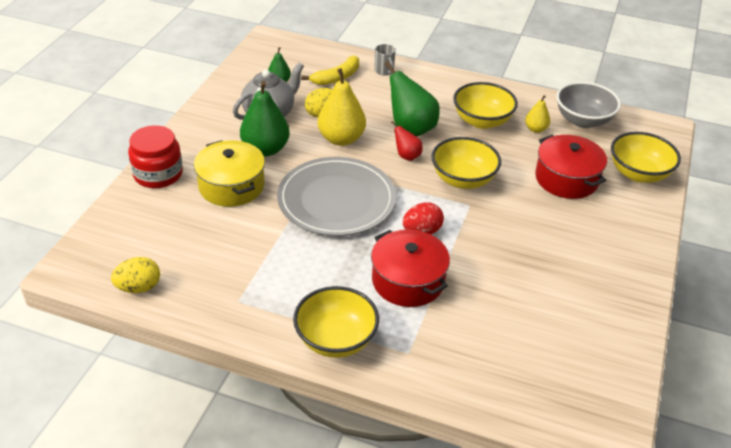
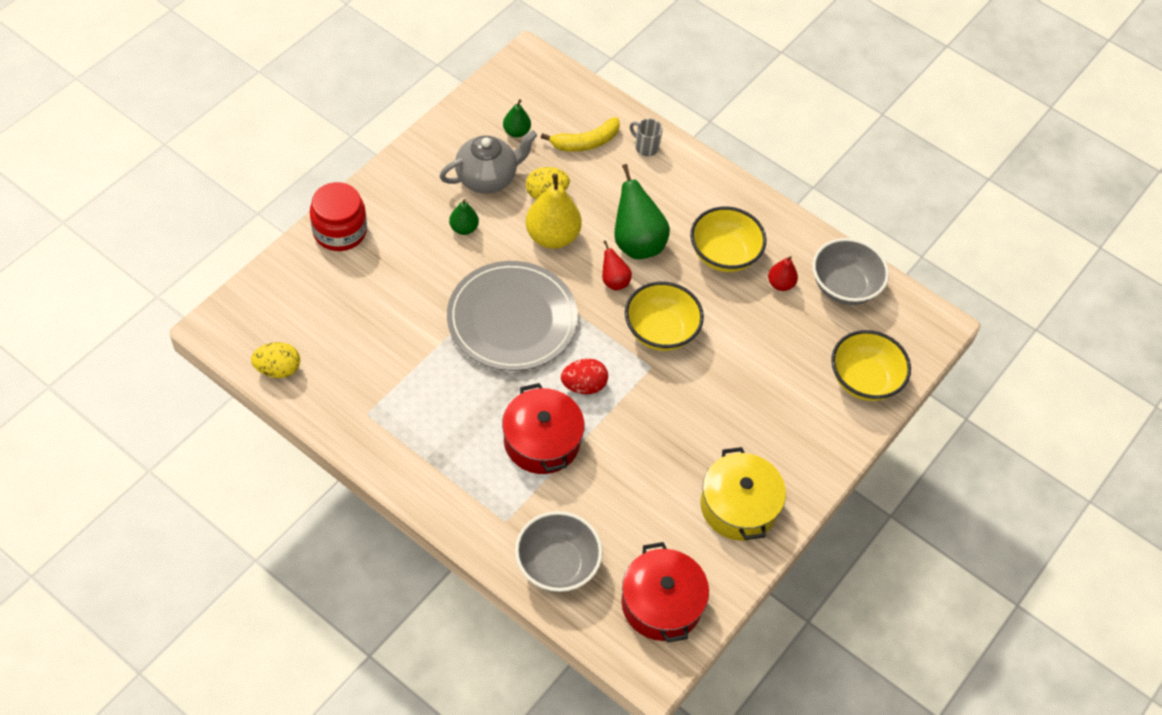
camera: 15 degrees right, 15 degrees up
(231, 186) = (410, 269): yellow pot -> yellow pot (738, 506)
(265, 149) = (464, 228): green pear -> green pear, size x0.53
(336, 340) = (442, 485): yellow bowl -> none
(384, 71) = (645, 147): grey mug -> grey mug turned 135 degrees clockwise
(474, 375) = (557, 565): none -> grey bowl
(535, 129) = (780, 284): yellow pear -> red pear
(566, 179) = (777, 363): red pot -> red pot (661, 603)

